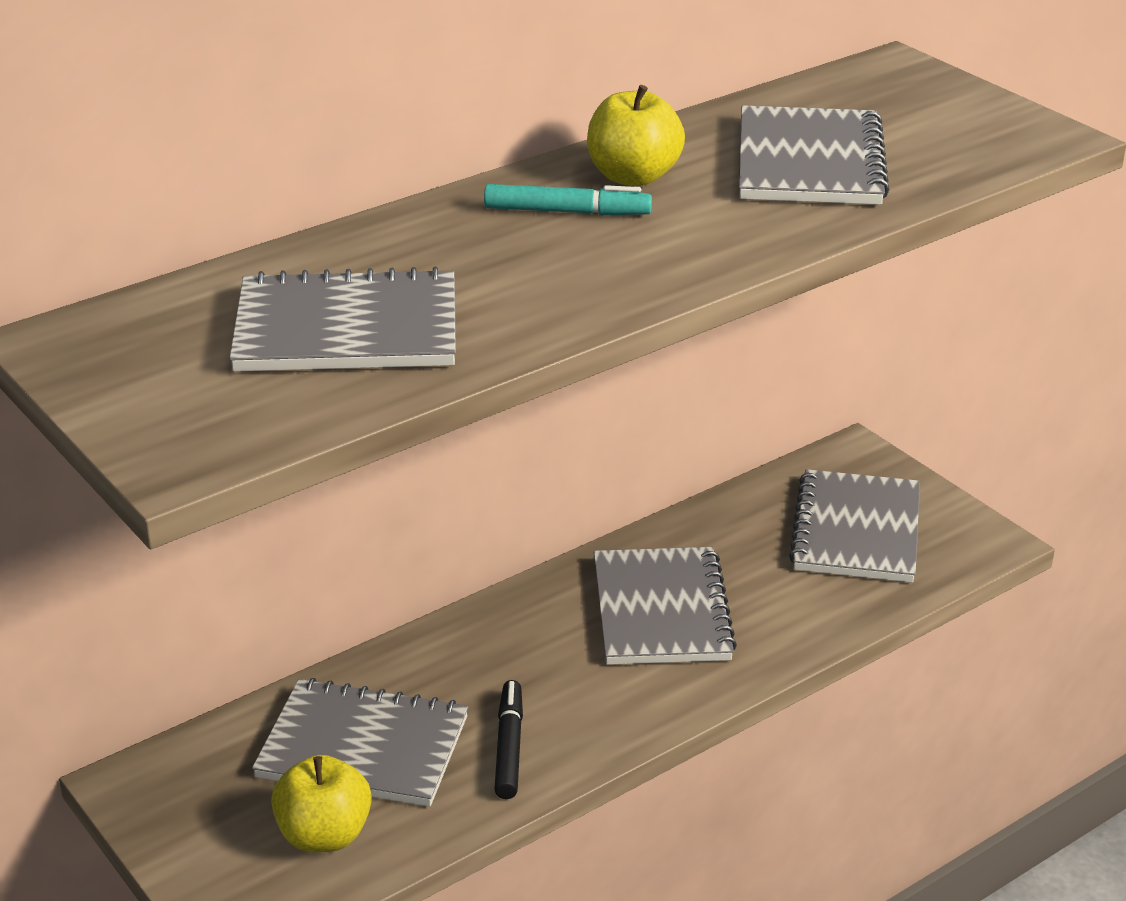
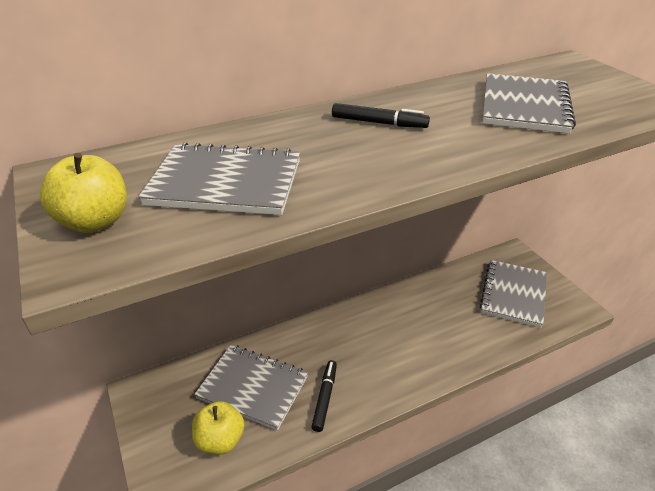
camera: 10 degrees right, 5 degrees up
(567, 212) = (379, 123): turquoise marker -> black marker
(633, 177) = (421, 106): yellow apple -> yellow apple (95, 222)
(662, 610) = (413, 327): grey notebook -> none

